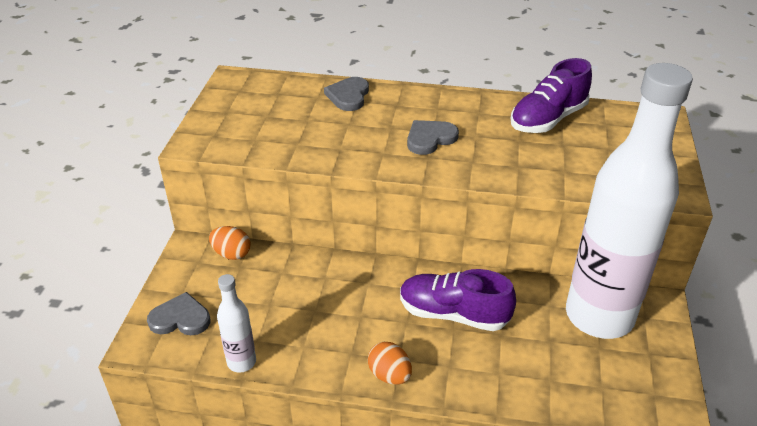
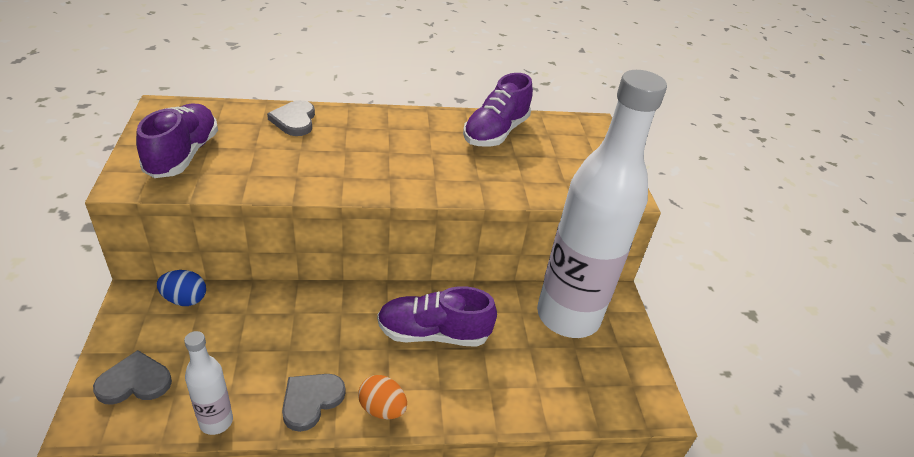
camera: 20 degrees left, 0 degrees up
(231, 254) = (185, 299): orange egg -> blue egg
(243, 122) = (183, 155): none -> purple shoe
(430, 139) = (388, 159): grey heart -> grey heart (311, 401)

